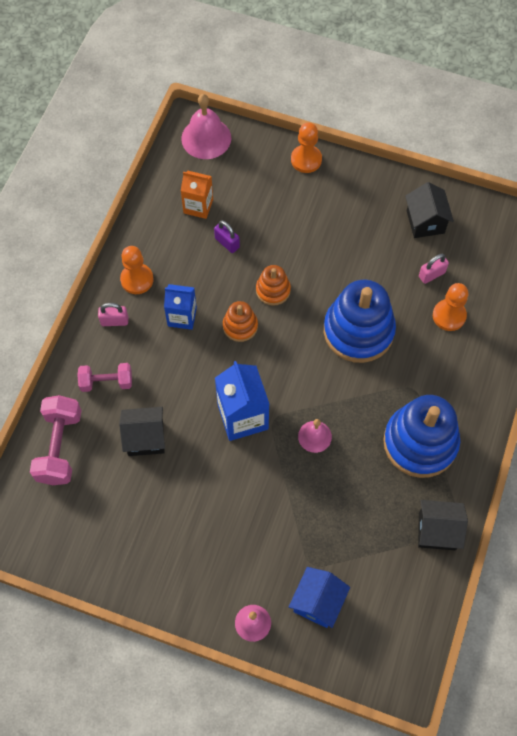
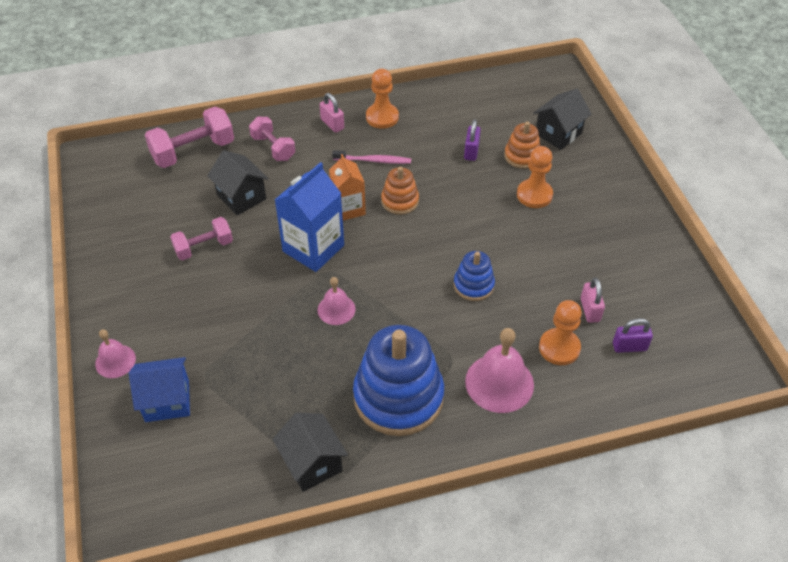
camera: 55 degrees right, 15 degrees down
(181, 497) = (204, 247): none -> pink dumbbell
(182, 317) = (374, 160): blue carton -> pink toothbrush
(198, 206) = (487, 116): orange carton -> orange carton (348, 208)
(206, 138) = (556, 88): pink bell -> pink bell (499, 383)
(273, 290) = (456, 204): orange stacking toy -> orange stacking toy (522, 156)
(306, 160) = (608, 158): orange pawn -> orange pawn (534, 195)
(358, 331) = (473, 285): blue stacking toy -> blue stacking toy, size x0.50
(425, 222) = (641, 275): black house -> black house (558, 133)
(431, 274) = (590, 310): pink padlock -> pink padlock turned 60 degrees clockwise
(476, 274) = (629, 346): none -> purple padlock

